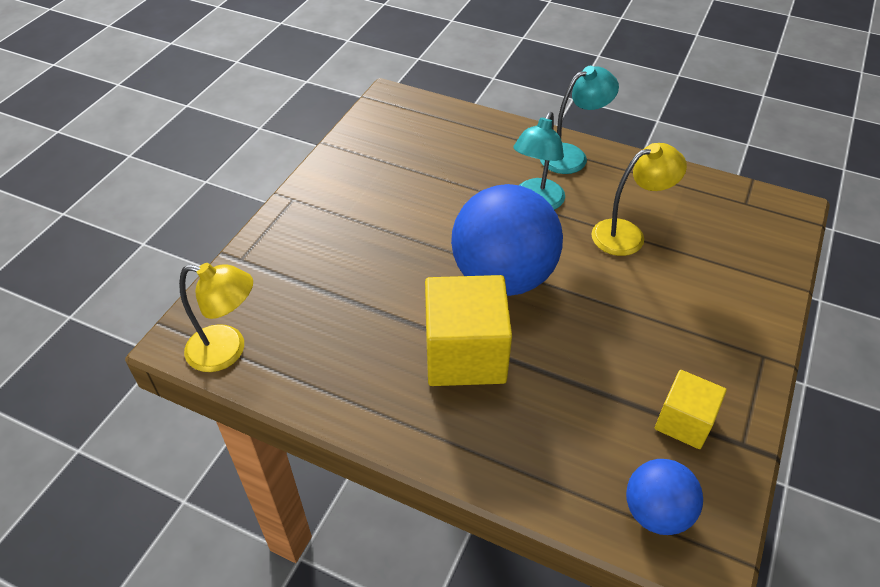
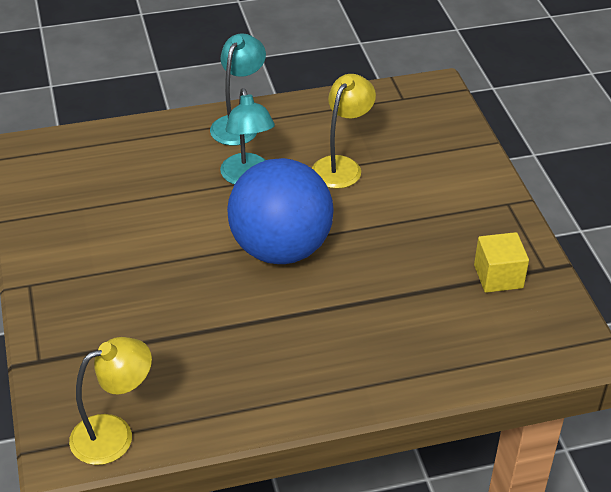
camera: 40 degrees left, 5 degrees down
(465, 354) = (309, 321): yellow cube -> none
(656, 512) = (532, 343): blue ball -> none

